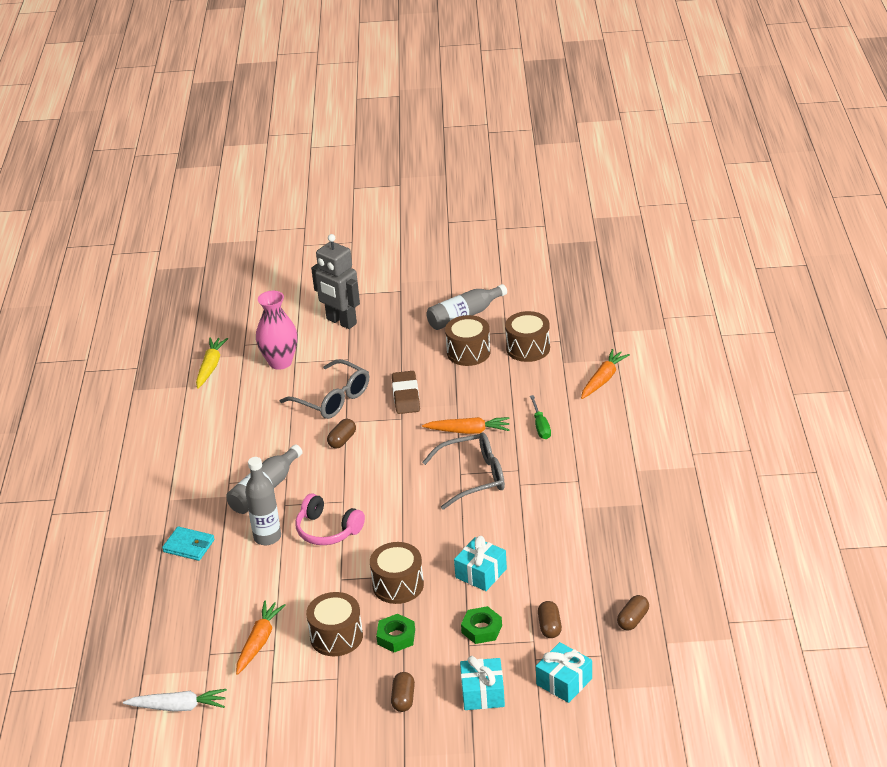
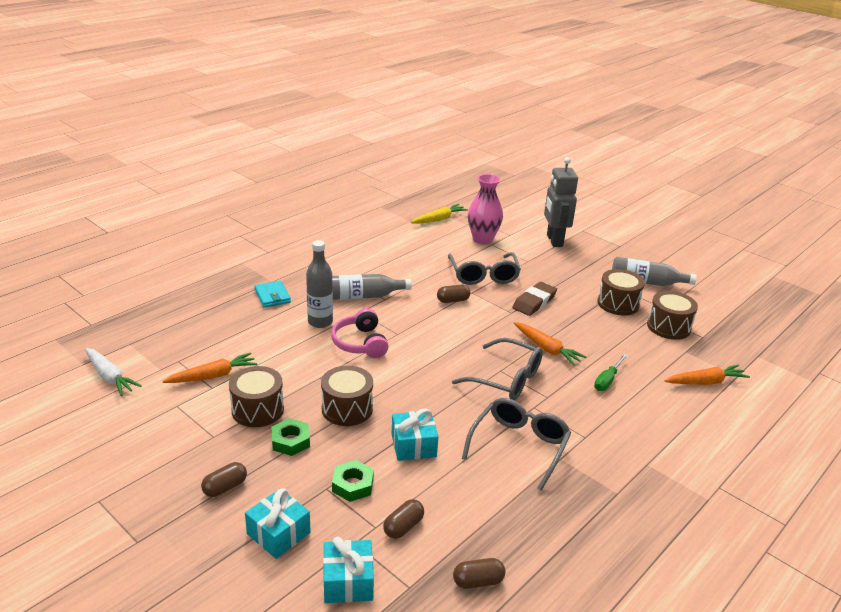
camera: 40 degrees right, 5 degrees down
(547, 520) = (519, 446): none -> grey glasses

